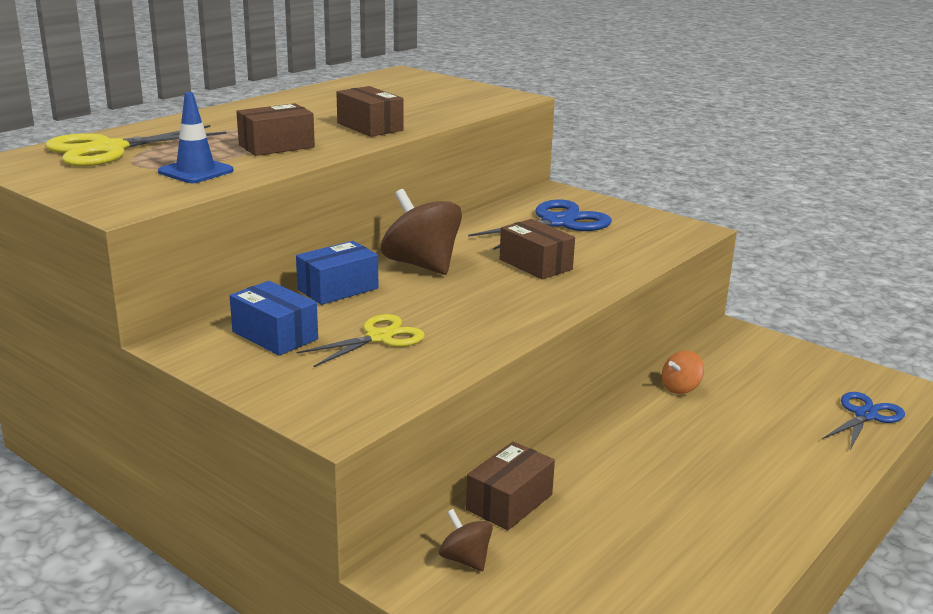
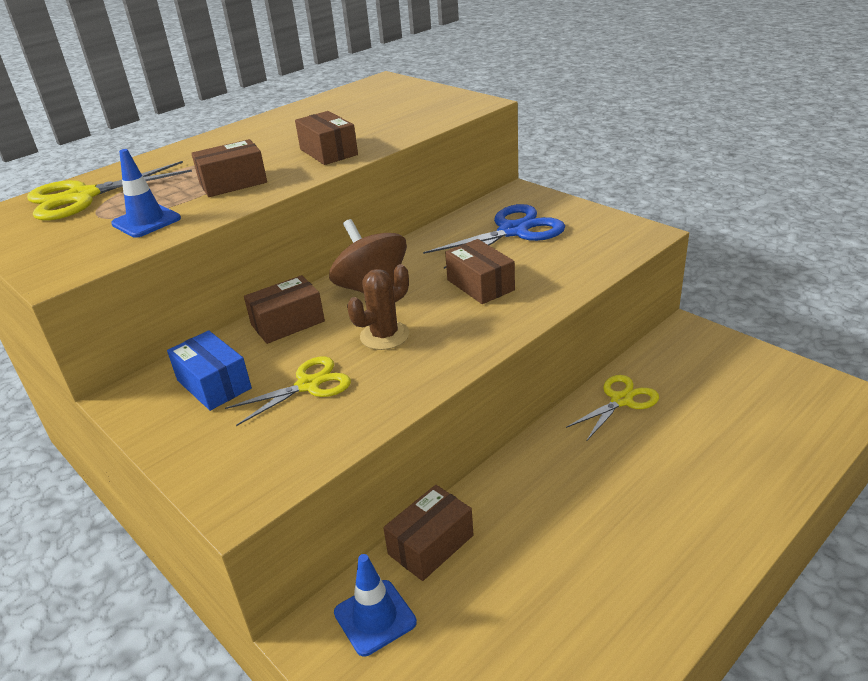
camera: 10 degrees right, 10 degrees up
(338, 289) = (288, 323): blue box -> brown box
(447, 301) = (384, 336): none -> brown cactus
(465, 559) = (375, 617): brown spinning top -> blue traffic cone
(680, 388) = (621, 400): orange spinning top -> yellow scissors
(865, 415) = (805, 433): blue scissors -> none

